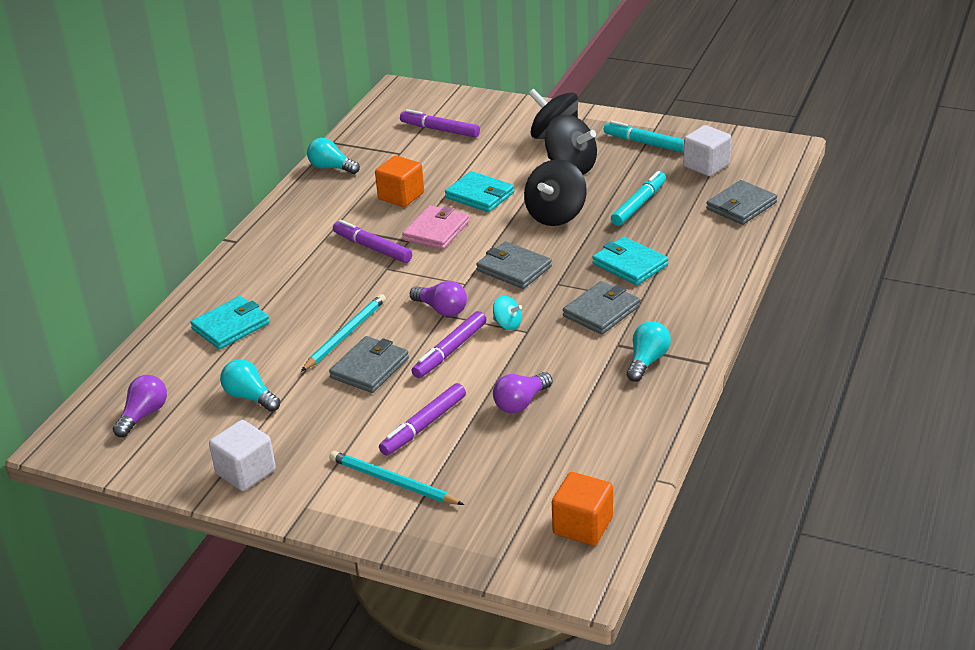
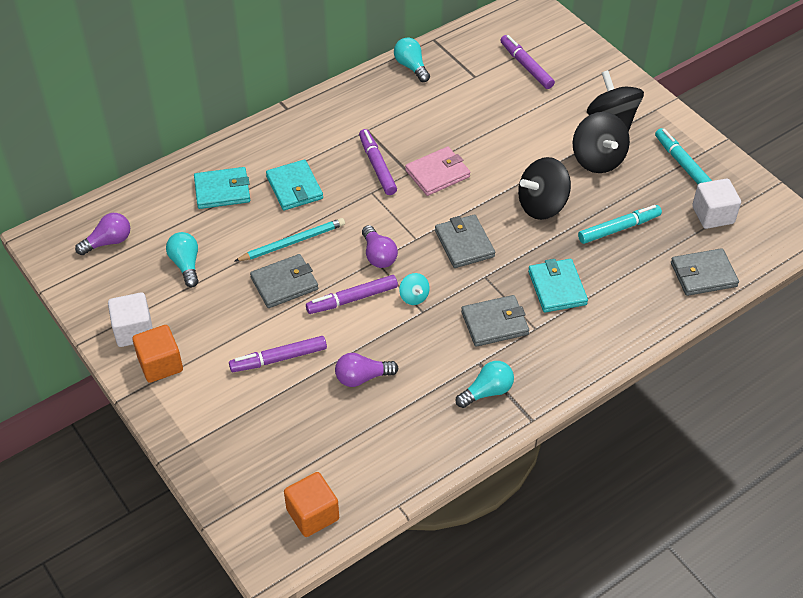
camera: 30 degrees right, 15 degrees up
(393, 482) = (219, 397): turquoise pencil -> none
(401, 196) = (440, 123): orange cube -> orange cube (160, 364)
(480, 195) = (500, 153): turquoise wallet -> turquoise wallet (294, 187)

